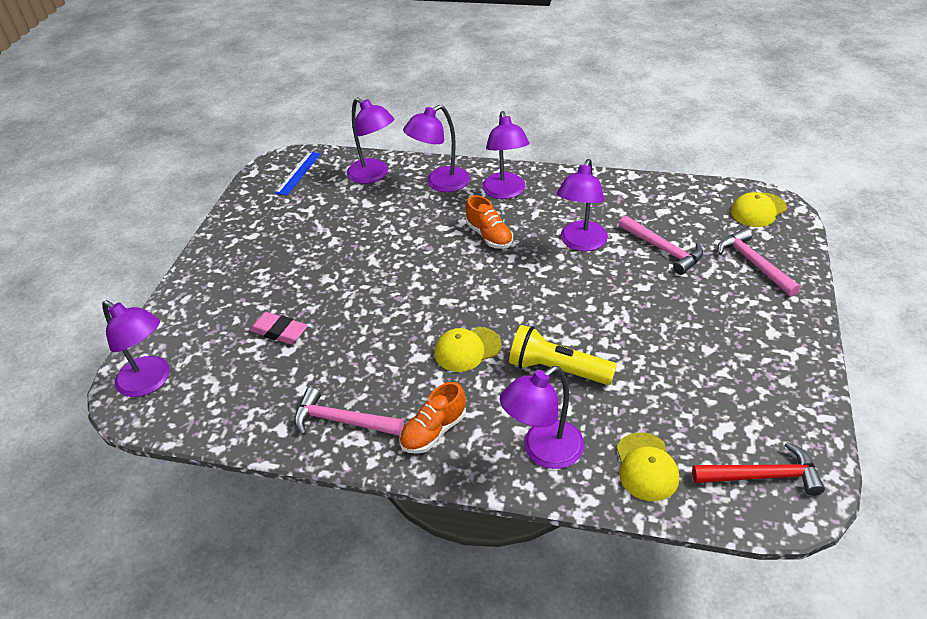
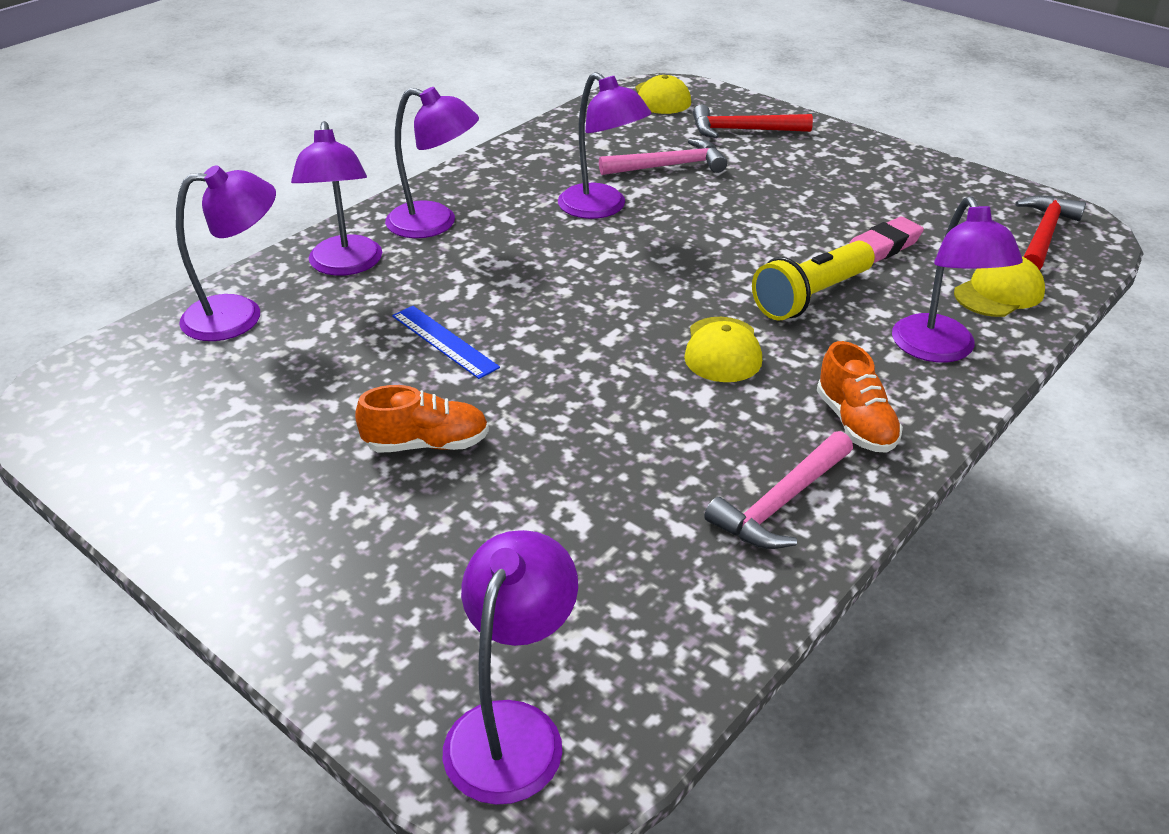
camera: 65 degrees left, 5 degrees down
(151, 382) = (512, 729): purple lamp -> purple lamp turned 45 degrees counterclockwise
(279, 331) = (525, 520): pink eraser -> pink eraser (882, 247)
(298, 173) = (116, 390): blue ruler -> blue ruler (444, 341)
(489, 236) = (513, 264): orange shoe -> orange shoe (427, 444)
(646, 467) = (999, 293): yellow cap -> yellow cap turned 60 degrees counterclockwise
(753, 263) = (743, 130): pink hammer -> red hammer

